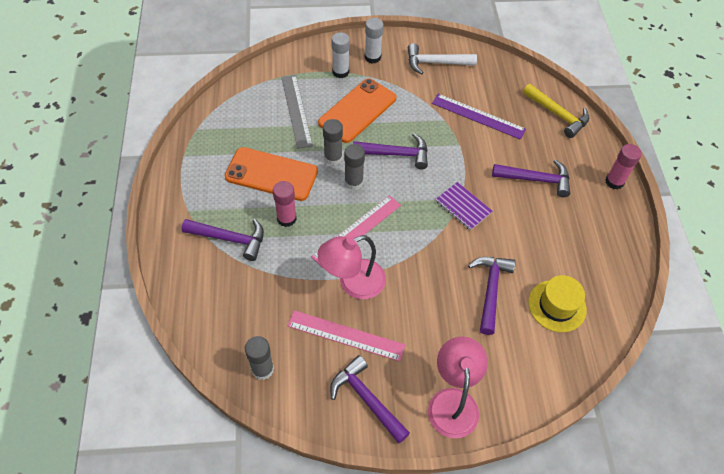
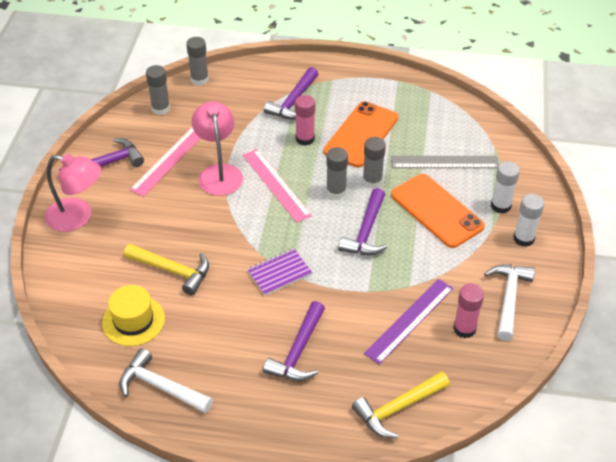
camera: 105 degrees right, 10 degrees down
(203, 341) = (199, 80): none -> grey glue stick
(490, 290) = (172, 271): purple hammer -> yellow hammer
(610, 265) = (161, 387): none -> white hammer
(614, 182) = (273, 435): pink glue stick -> pink glue stick (464, 329)

